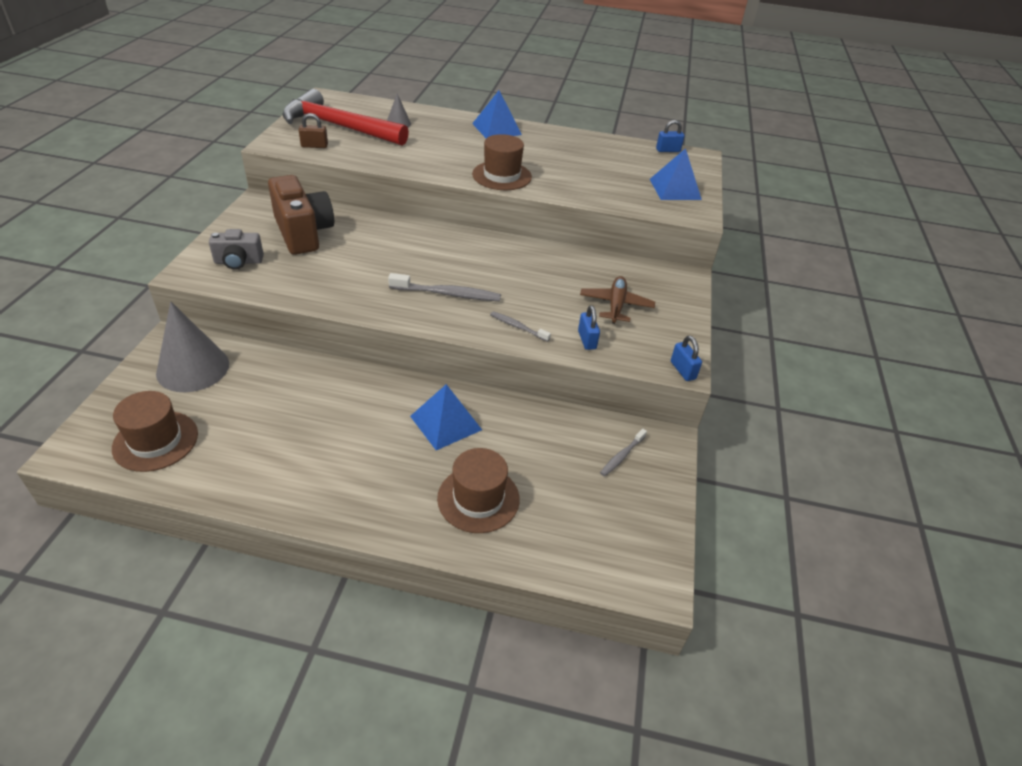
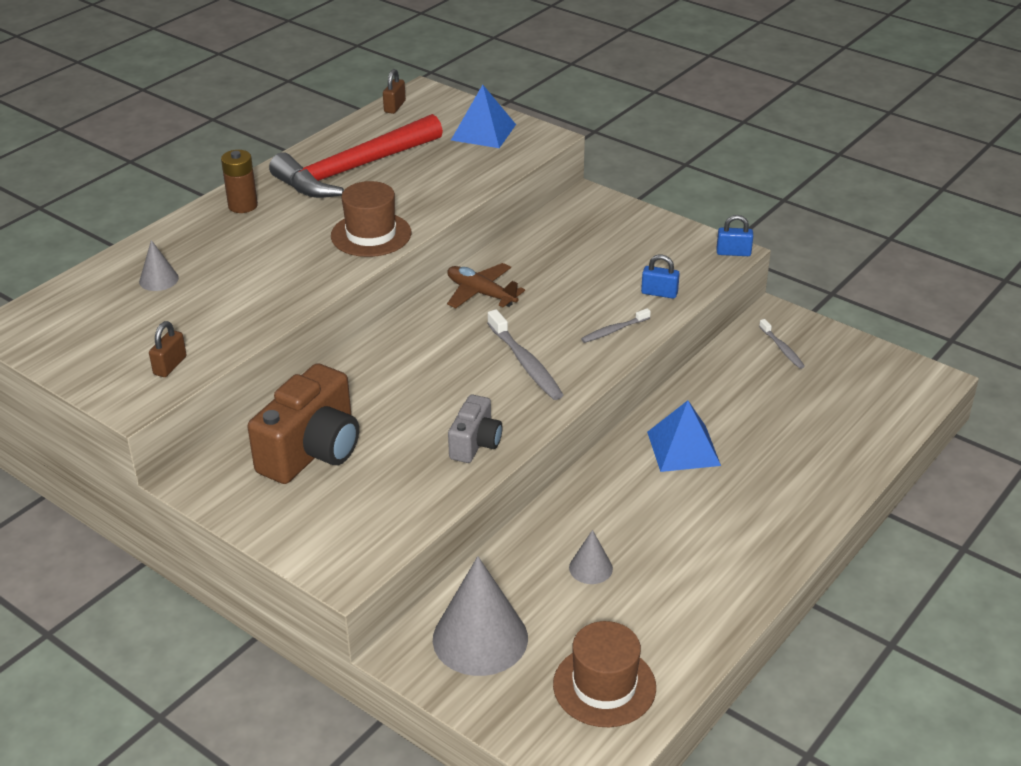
camera: 60 degrees left, 5 degrees down
(238, 262) = (347, 521): grey camera -> grey camera (475, 444)
(282, 404) = (590, 568): none -> grey cone
(303, 233) = (312, 451): brown camera -> brown camera turned 120 degrees clockwise
(338, 126) = (124, 333): red hammer -> red hammer (354, 170)
(447, 294) = (525, 363): grey toothbrush -> grey toothbrush turned 120 degrees clockwise
(478, 499) = (798, 454): brown hat -> none
(497, 129) = (243, 206): blue pyramid -> brown battery
(616, 305) = (613, 257): brown plane -> brown plane (481, 293)
(668, 150) = (394, 107): blue padlock -> brown padlock

